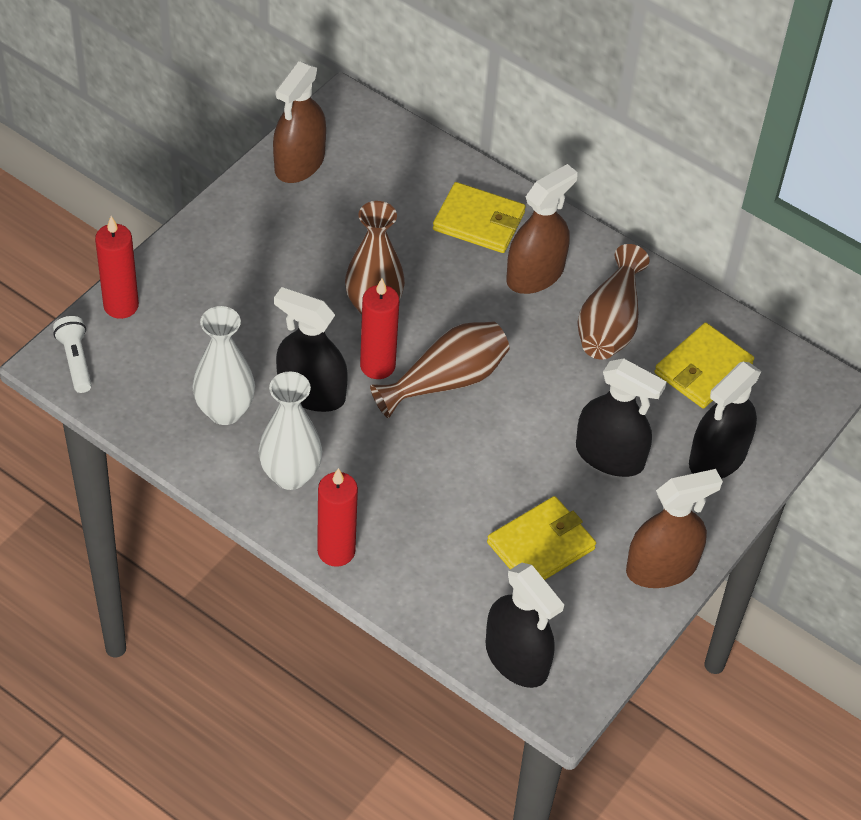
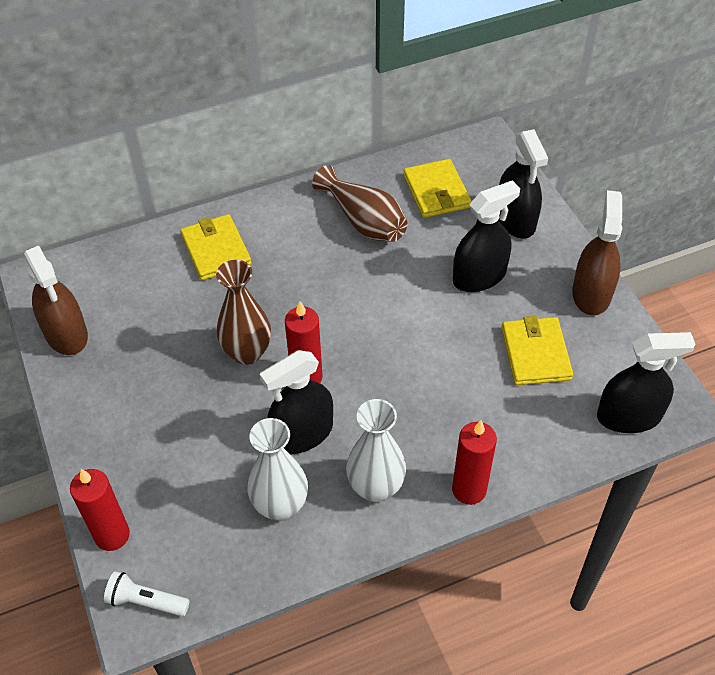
camera: 55 degrees left, 0 degrees up
(446, 381) = (350, 340): brown vase -> none
(479, 221) = (216, 250): yellow wallet -> yellow wallet turned 75 degrees counterclockwise
(535, 274) = (289, 241): brown spray bottle -> none

